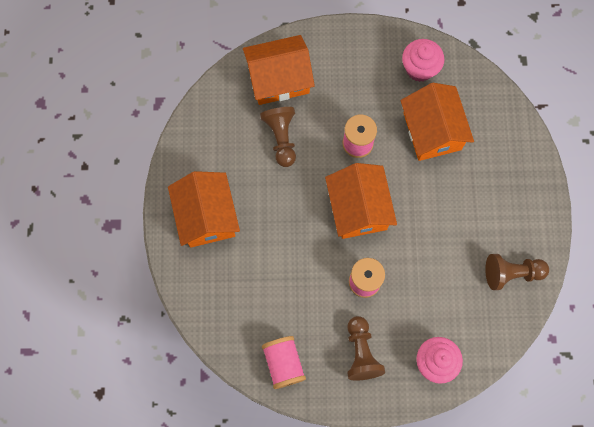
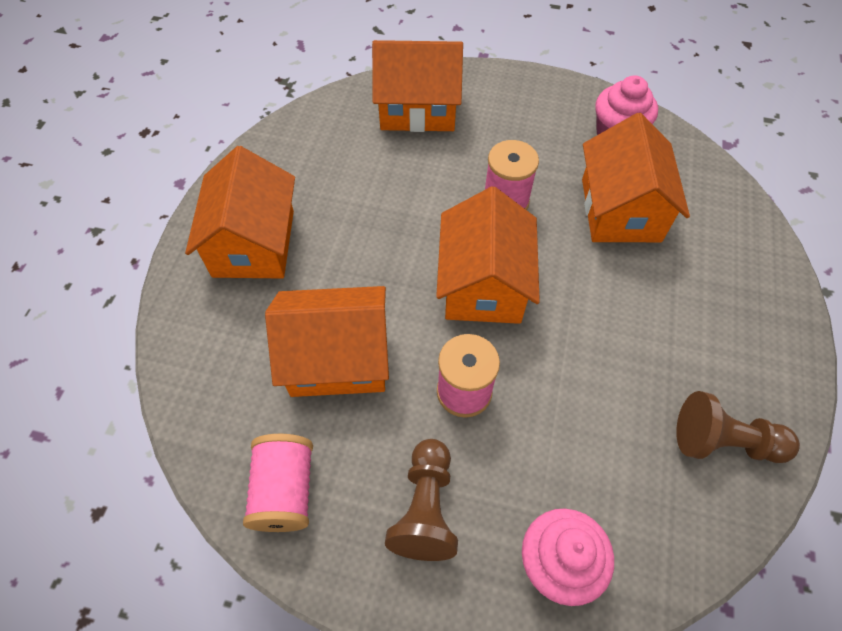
camera: 15 degrees right, 15 degrees down
(281, 138) = (397, 173): brown pawn -> none
(286, 280) = (337, 358): none -> orange house

